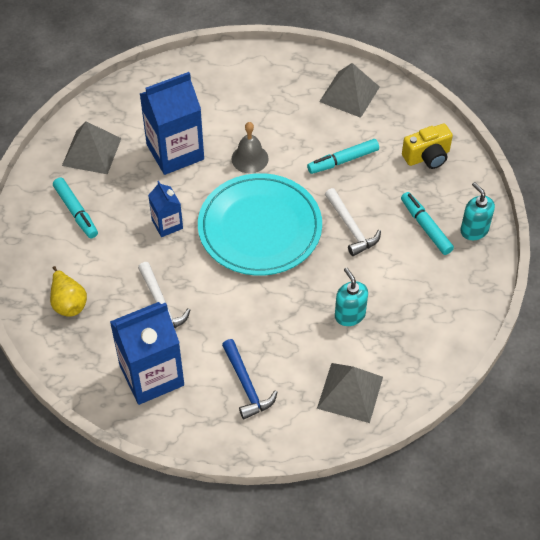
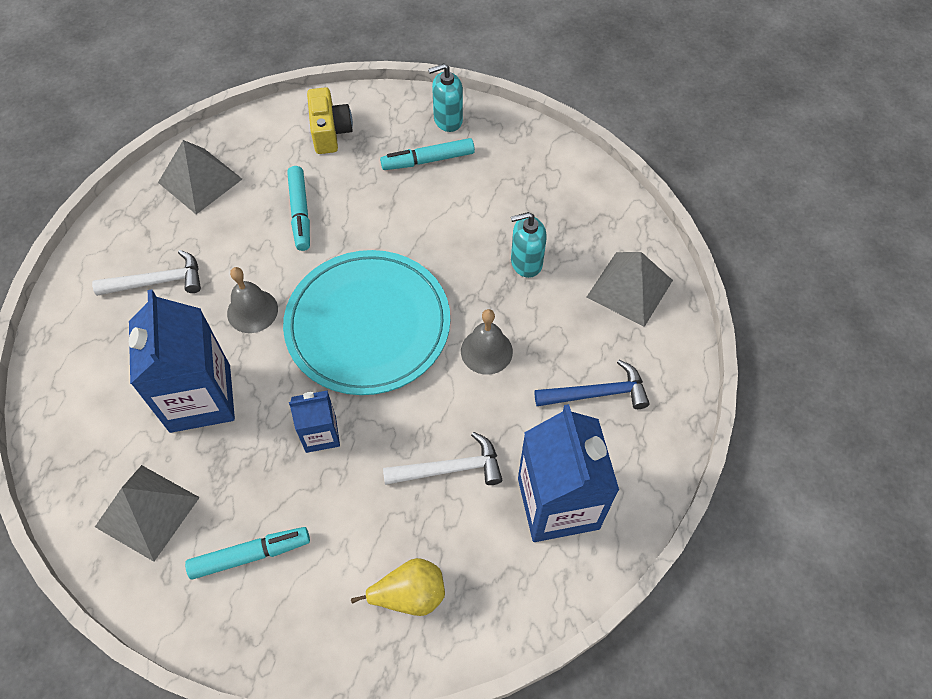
camera: 75 degrees left, 5 degrees up
(261, 306) = (486, 351): none -> grey bell
(351, 227) = (403, 230): white hammer -> white hammer (157, 281)

